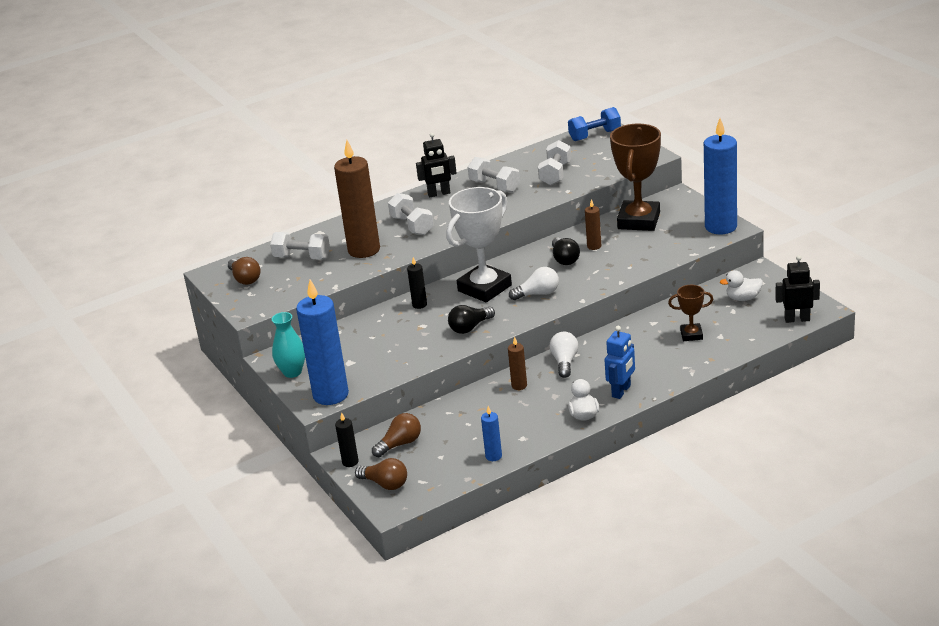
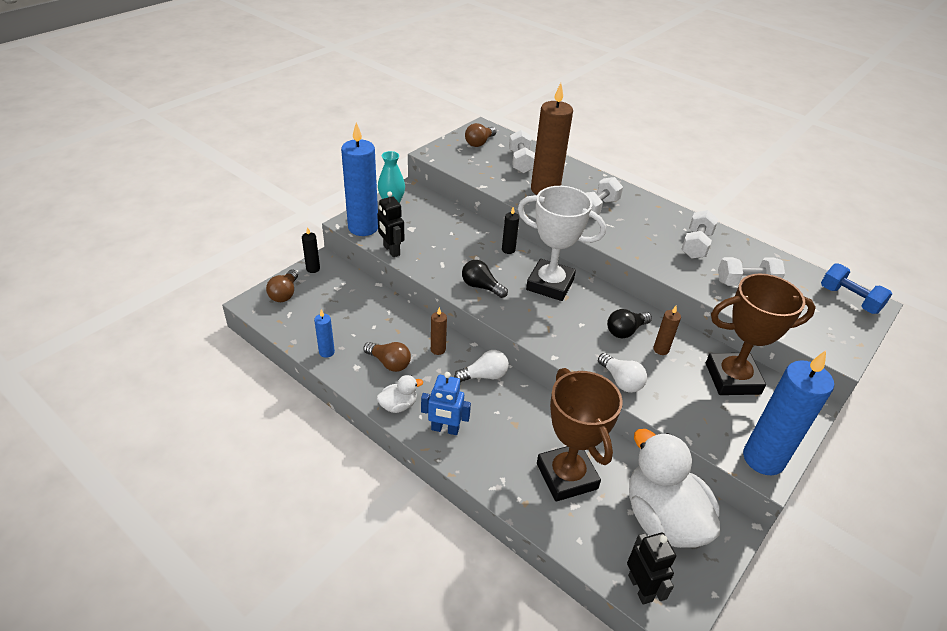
camera: 65 degrees right, 10 degrees up
(400, 444) = (339, 291): brown light bulb -> brown light bulb (389, 363)
(439, 194) = (661, 214): black robot -> black robot (391, 250)
(538, 294) = (554, 322): white light bulb -> white light bulb (621, 381)
(691, 335) = (567, 476): brown trophy -> brown trophy, size x2.02
(743, 298) = (662, 518): white duck -> white duck, size x2.25

